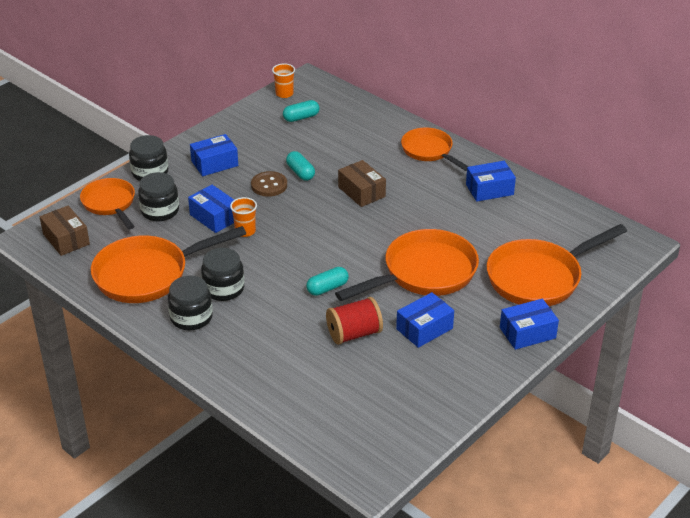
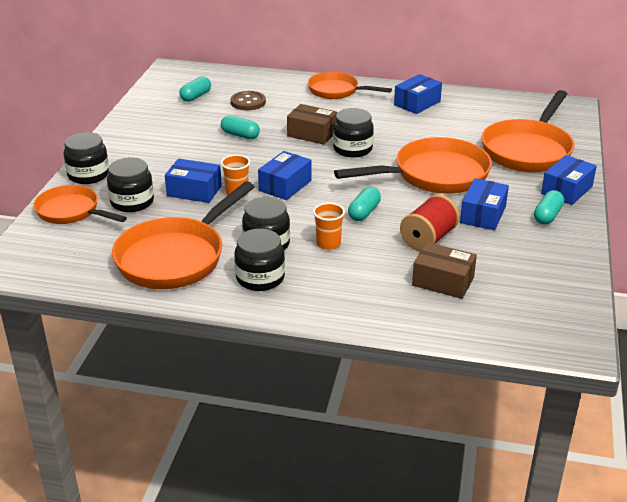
camera: 30 degrees left, 5 degrees down
(66, 239) = (52, 255): brown box -> brown box (443, 281)
(214, 163) = (149, 150): blue box -> blue box (285, 186)
(269, 185) = (221, 152): brown button -> brown button (248, 102)
(284, 94) = (160, 83): orange cup -> orange cup (328, 244)
(381, 220) = (352, 149): none -> black jar
(424, 273) = (434, 175): orange pan -> orange pan turned 45 degrees clockwise
(480, 352) = (547, 216): none -> turquoise capsule

